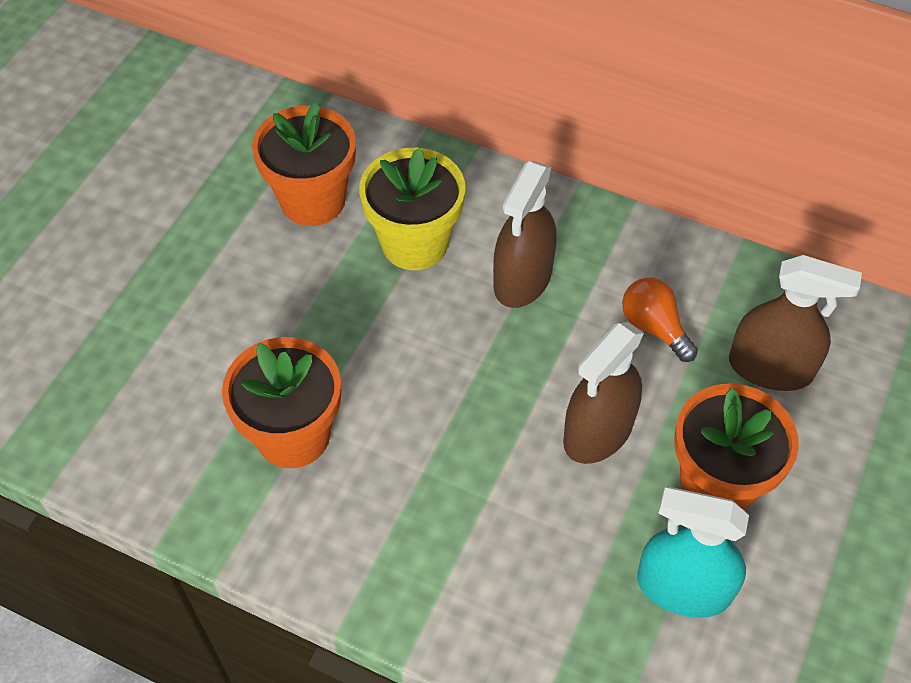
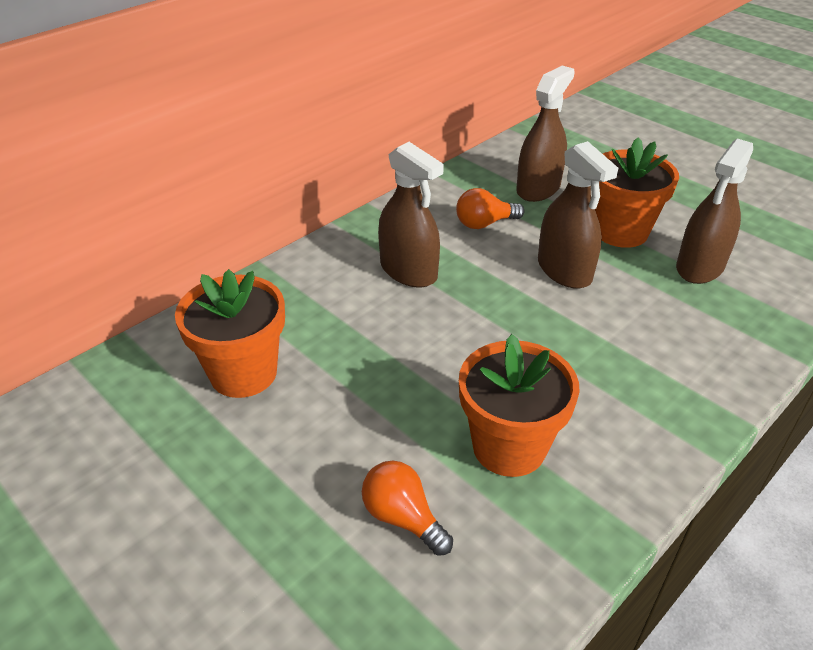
camera: 70 degrees left, 15 degrees down
(187, 374) = (403, 518): none -> orange light bulb
(414, 243) = (337, 320): yellow flower pot -> none
(683, 588) = (700, 267): turquoise spray bottle -> brown spray bottle

